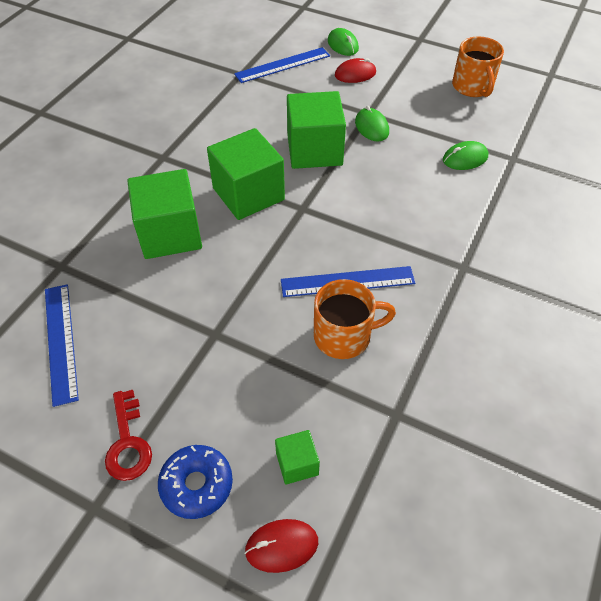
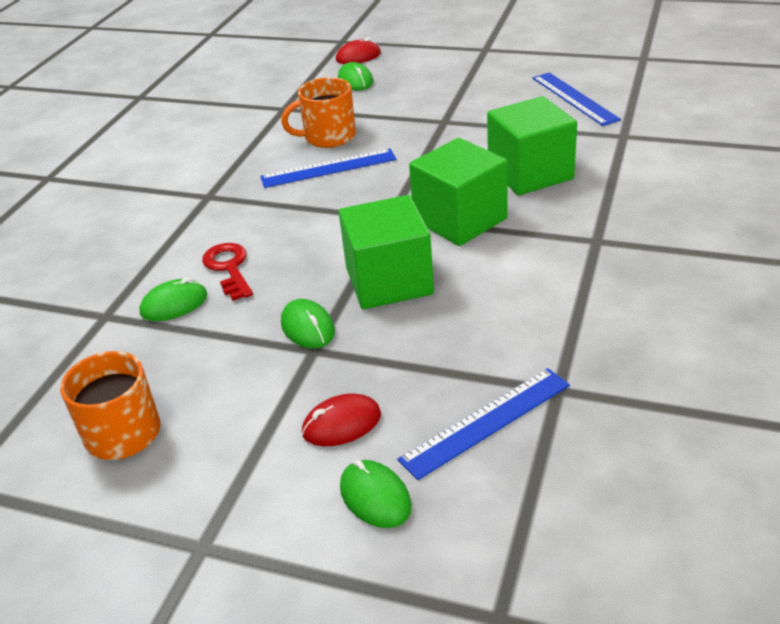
camera: 175 degrees right, 15 degrees down
(128, 443) = (480, 70): red key -> red key (229, 268)
(197, 485) = (422, 65): blue donut -> none
(297, 464) = (355, 80): green cube -> green mouse

